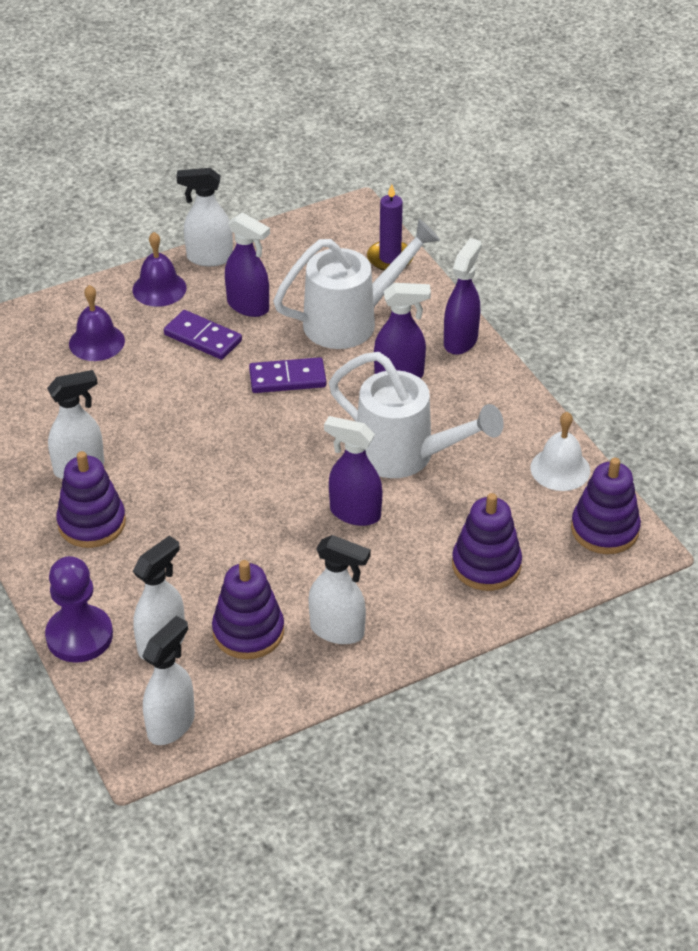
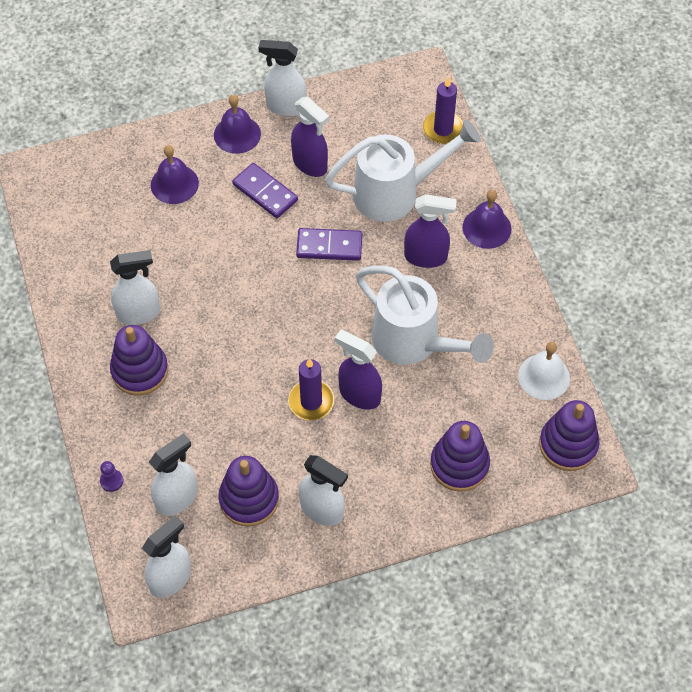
camera: 10 degrees right, 15 degrees up
(79, 636) = (111, 481): purple pawn -> purple pawn, size x0.42
(300, 527) = (311, 401): none -> purple candle
(460, 340) = (486, 228): purple spray bottle -> purple bell

